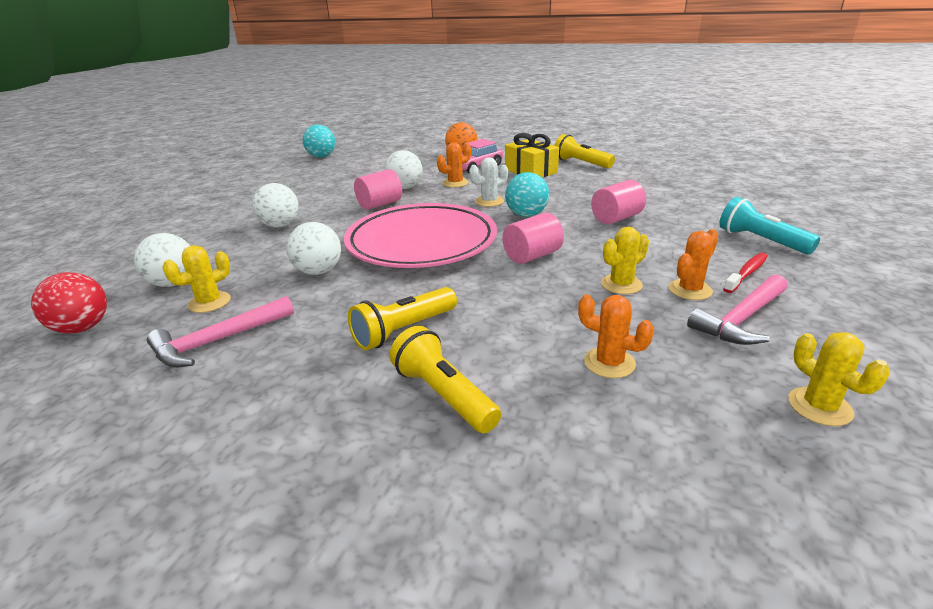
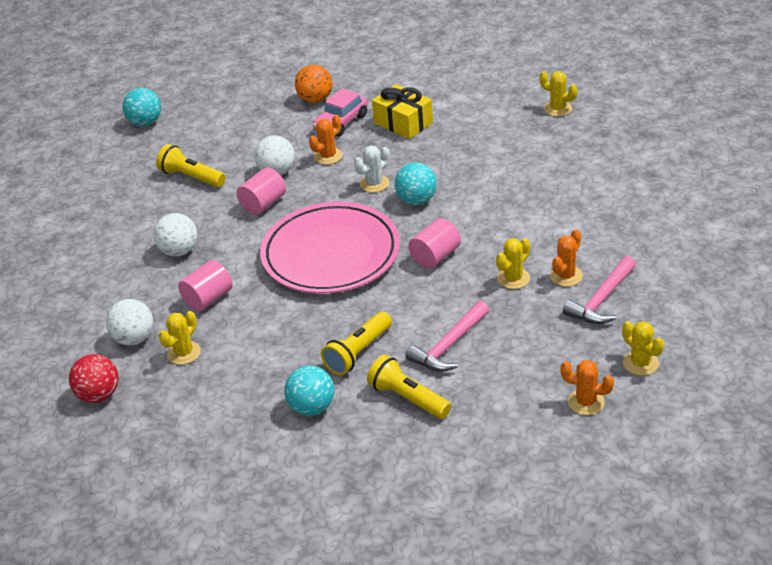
camera: 10 degrees left, 10 degrees up
(218, 341) = (221, 386): pink hammer -> pink hammer (449, 345)
(308, 384) = (312, 407): none -> turquoise ball
(318, 271) = (255, 304): white ball -> none
(581, 163) = (454, 100): yellow flashlight -> yellow flashlight (191, 177)
(609, 363) = (511, 354): orange cactus -> orange cactus (586, 402)
(616, 218) = (502, 193): pink cylinder -> pink cylinder (208, 298)
(678, 174) = (557, 109): none -> yellow cactus
(746, 273) = (610, 250): red toothbrush -> none
(760, 241) = (625, 207): turquoise flashlight -> none

